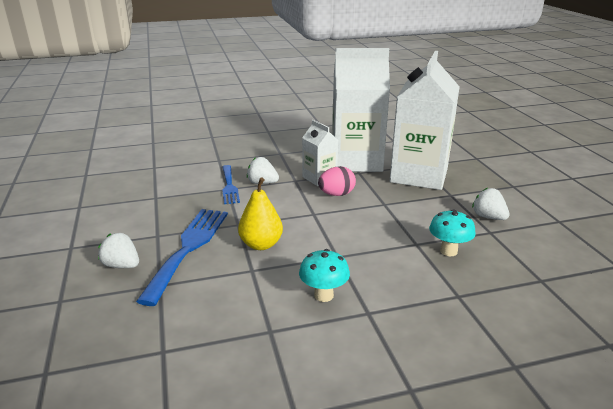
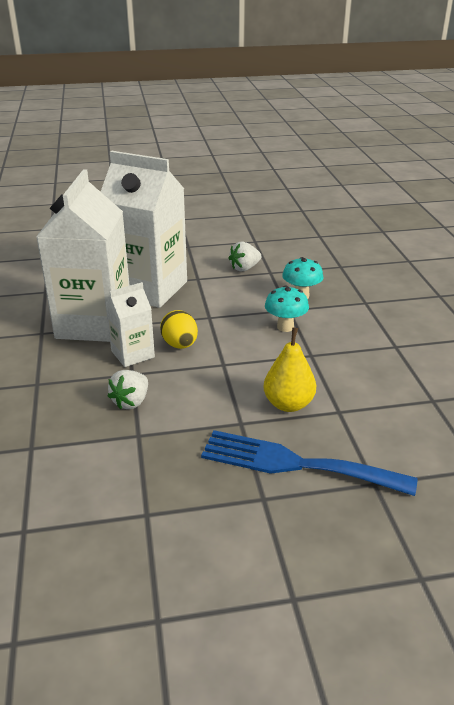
camera: 85 degrees left, 5 degrees up
(122, 265) = (337, 525): white strawberry -> none
(229, 186) = (131, 433): blue fork -> none
(323, 295) = (375, 367): turquoise mushroom -> turquoise mushroom (285, 327)
(336, 194) = (180, 345): pink egg -> yellow egg

